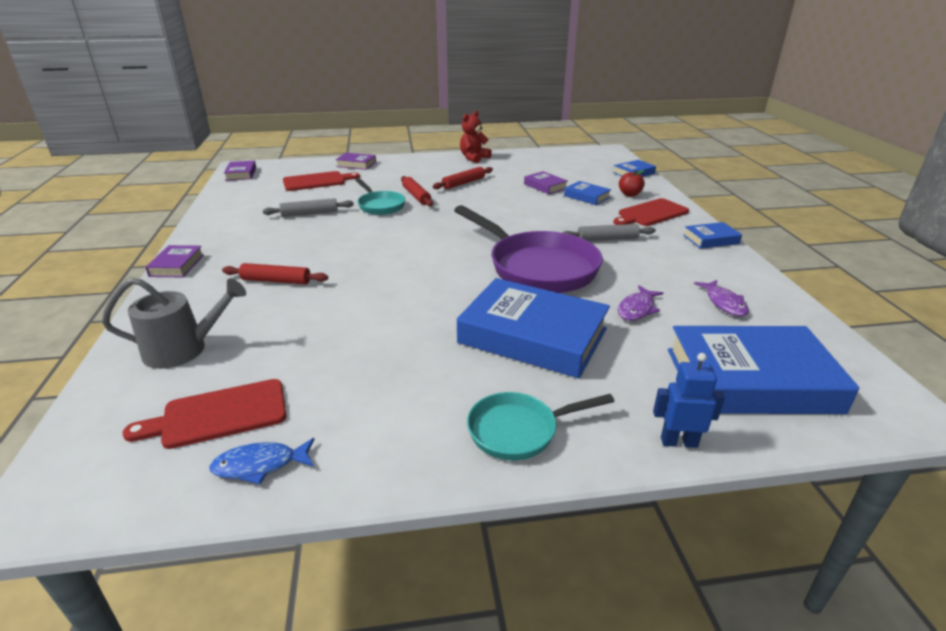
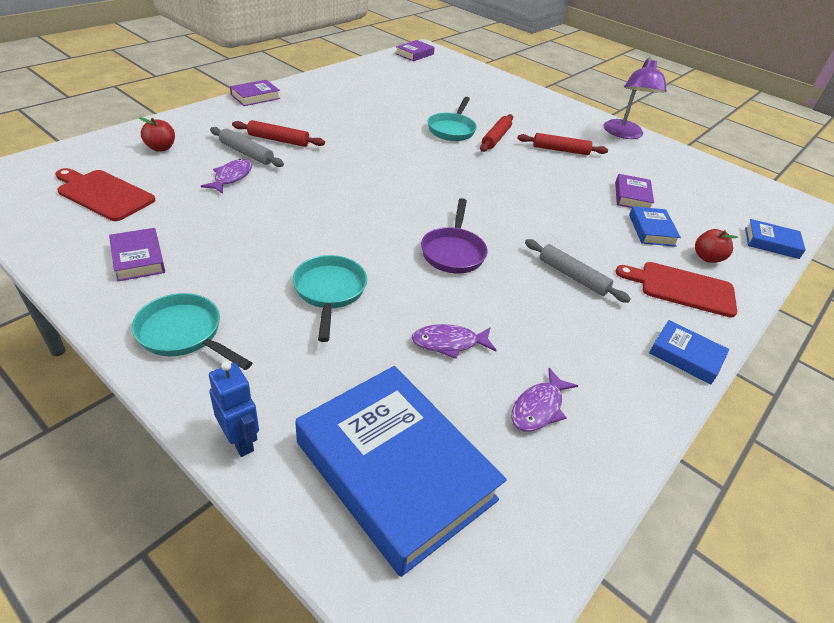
camera: 45 degrees right, 10 degrees up
(183, 349) = (161, 148): grey watering can -> red apple
(260, 465) = (64, 233): blue fish -> none
(276, 281) = (278, 140): red rolling pin -> red rolling pin turned 45 degrees counterclockwise
(302, 326) = (231, 177): none -> purple fish
(310, 213) = (394, 107): grey rolling pin -> grey rolling pin (246, 153)
(317, 181) = (451, 86): red cutting board -> none
(356, 164) = (509, 87): purple book -> purple book (138, 259)
(474, 158) = (624, 134): red teddy bear -> purple lamp
(532, 336) = (329, 292): blue book -> turquoise pan
(537, 267) = (453, 252): purple pan -> purple pan, size x0.54

